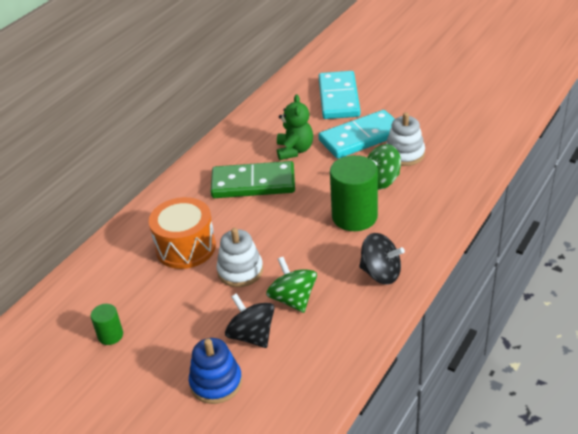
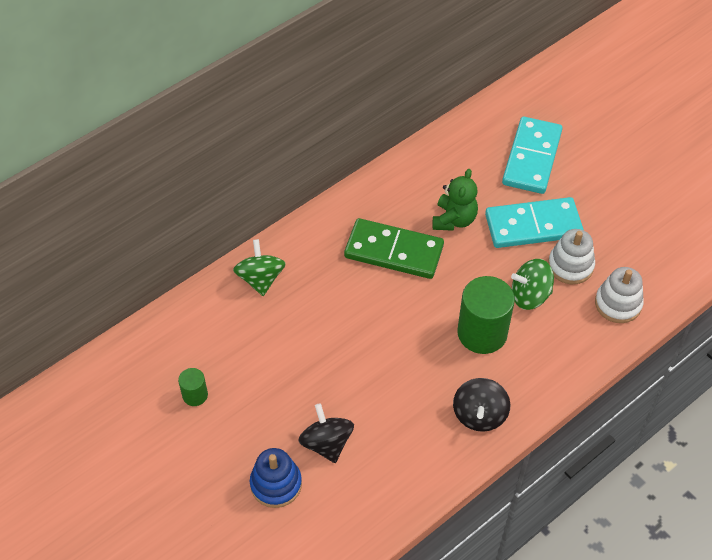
camera: 15 degrees right, 15 degrees up
(185, 247) = (297, 313): orange drum -> none
(240, 271) = (341, 362): white stacking toy -> white stacking toy (618, 304)
(293, 299) = (381, 415): green spinning top -> green spinning top (260, 279)
(381, 273) = (479, 415): black spinning top -> black spinning top turned 60 degrees clockwise

